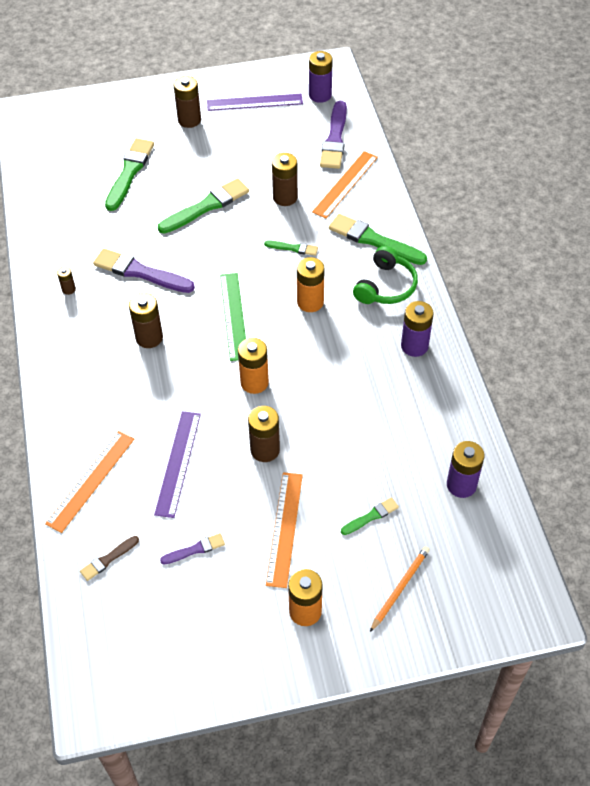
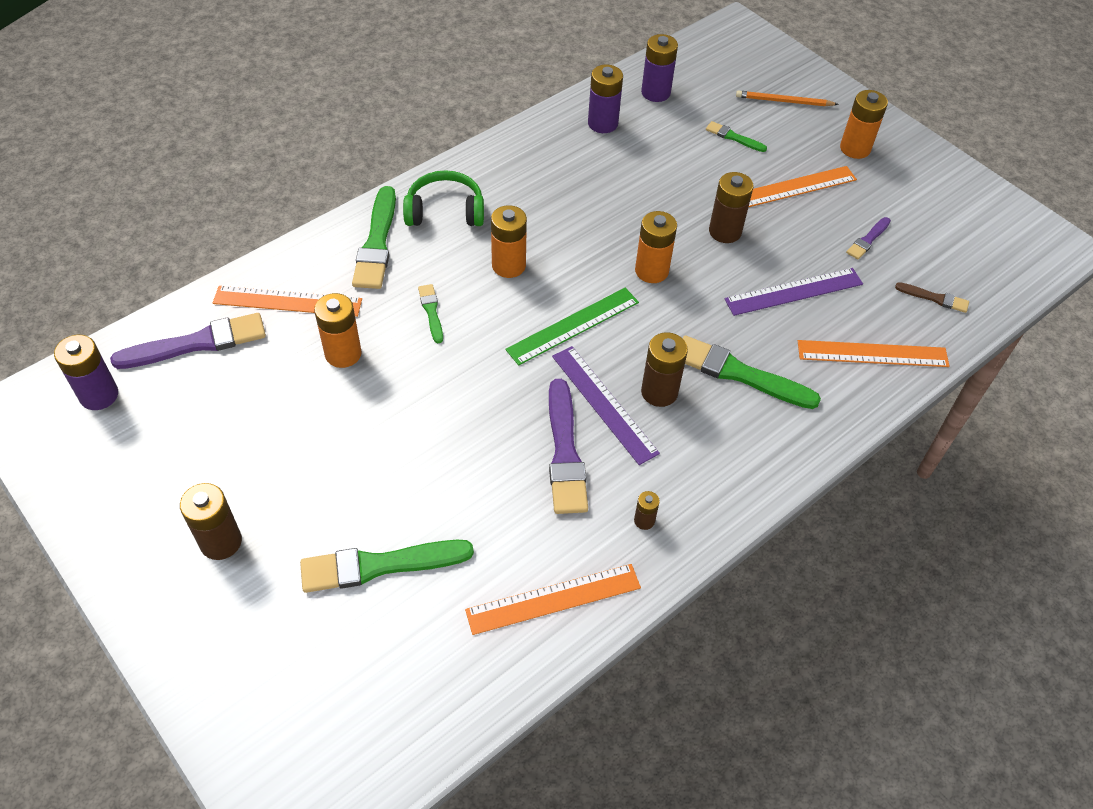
camera: 120 degrees left, 0 degrees up
(55, 232) = (553, 599): none -> orange ruler
(195, 549) = (868, 240): purple brush -> purple brush turned 90 degrees counterclockwise
(206, 206) = (404, 433): green brush -> green brush (739, 374)
(254, 102) = (144, 471): purple ruler -> purple ruler (604, 404)
(285, 197) = (343, 354): brown battery -> orange battery
(414, 346) = (516, 165): purple battery -> purple battery (602, 123)

